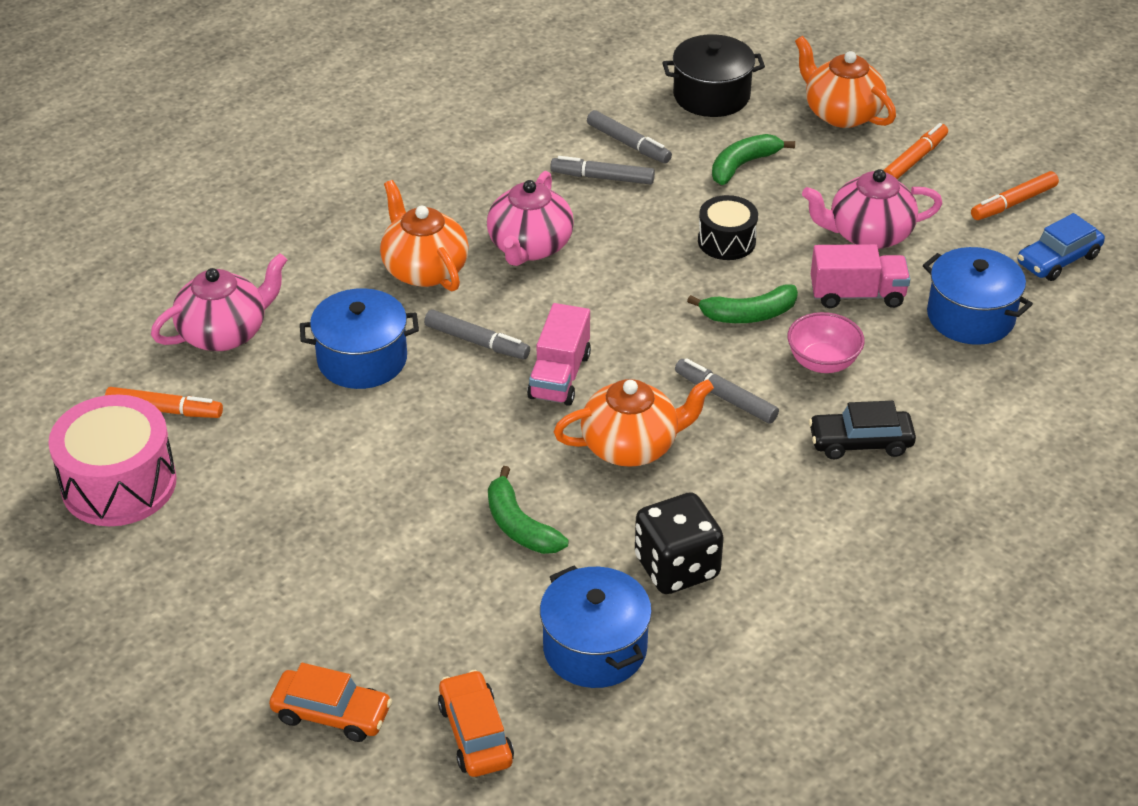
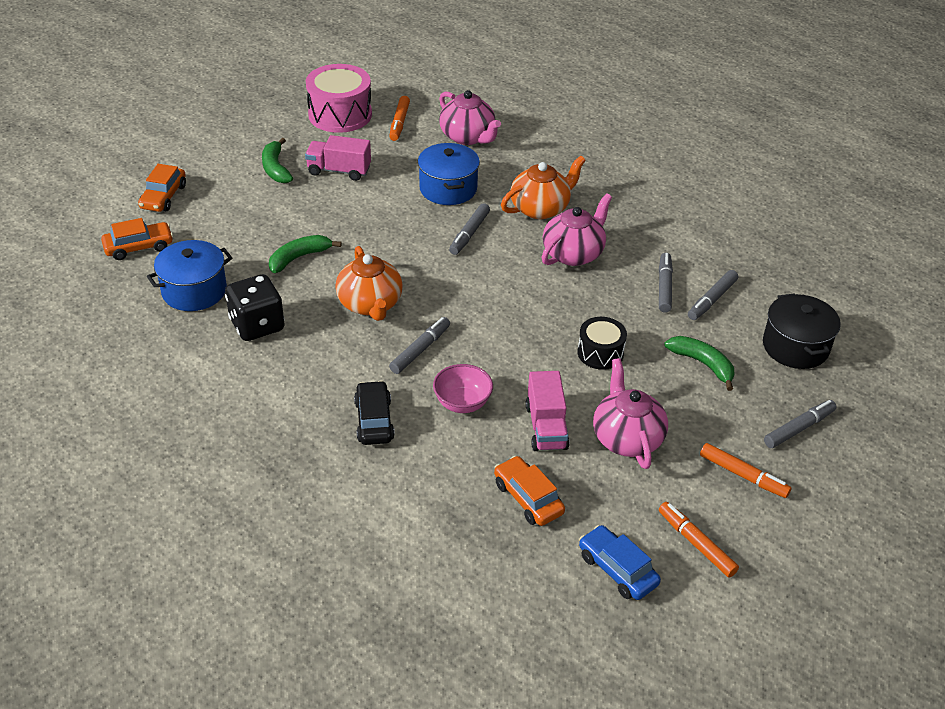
camera: 85 degrees right, 0 degrees up
(530, 247) = (573, 253): pink teapot -> pink teapot turned 120 degrees clockwise
(559, 376) = (438, 271): pink truck -> pink truck (339, 170)
(749, 315) = (513, 364): green banana -> green banana (275, 168)
(841, 113) = (798, 428): orange teapot -> grey marker
(970, 316) = (528, 498): blue pot -> orange car

